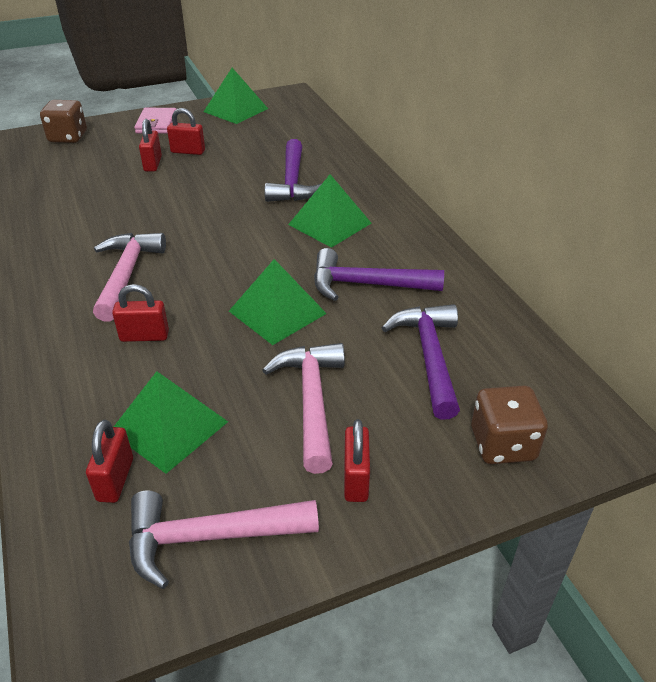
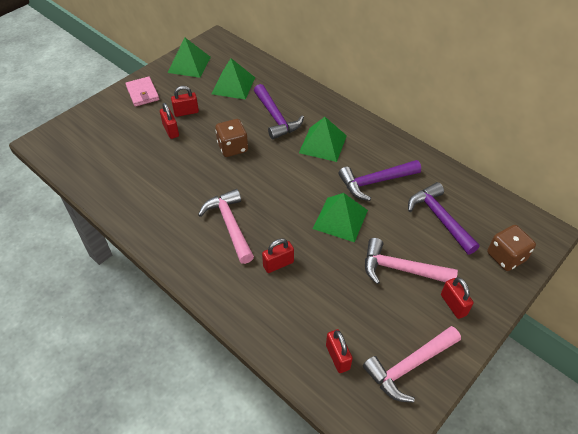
camera: 25 degrees left, 10 degrees up
(68, 137) = (87, 125): brown dice -> brown dice (233, 147)
(169, 426) = (339, 315): green pyramid -> green pyramid (233, 85)
(311, 401) = (400, 269): pink hammer -> pink hammer turned 45 degrees counterclockwise

